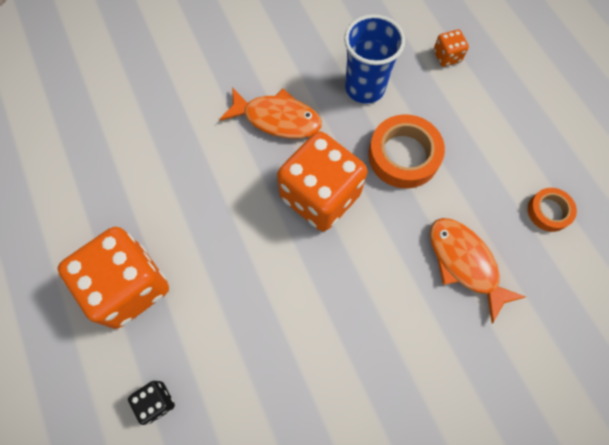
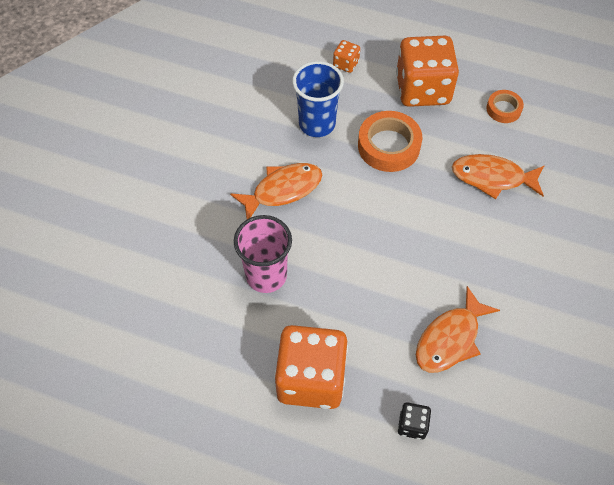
camera: 45 degrees left, 10 degrees down
(189, 175) = (266, 275): none -> pink cup
(266, 364) = (450, 339): none -> orange fish
(320, 196) = (367, 213): orange dice -> orange dice (423, 89)

